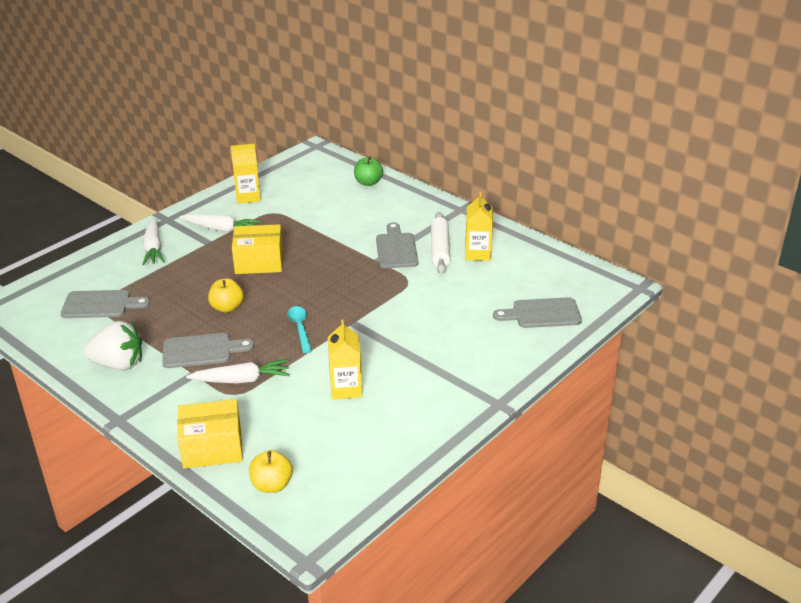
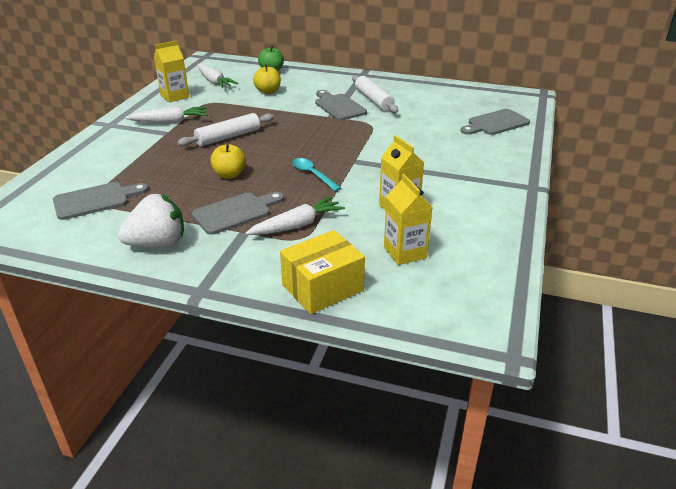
camera: 25 degrees left, 0 degrees up
(153, 248) = (115, 147): white carrot -> white carrot (214, 82)
(259, 262) = (228, 137): yellow box -> white rolling pin
(272, 485) = (412, 302): yellow apple -> yellow apple (268, 91)
(478, 253) = (405, 97): yellow carton -> yellow carton (405, 252)

